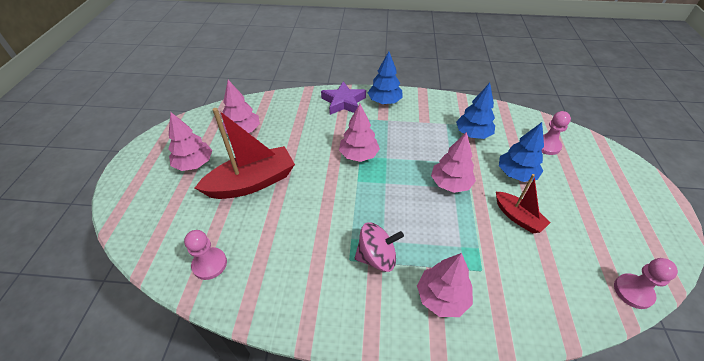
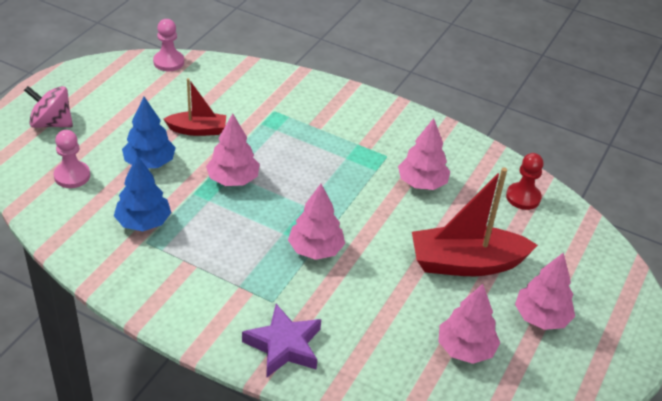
camera: 160 degrees left, 5 degrees down
(209, 264) = (523, 197): pink pawn -> red pawn
(377, 257) = (360, 149): pink spinning top -> pink spinning top (51, 123)
(384, 101) = (218, 321): blue tree -> none
(442, 297) = (323, 108): pink tree -> pink tree (422, 183)
(518, 217) = (197, 130): red boat -> red boat turned 105 degrees clockwise

